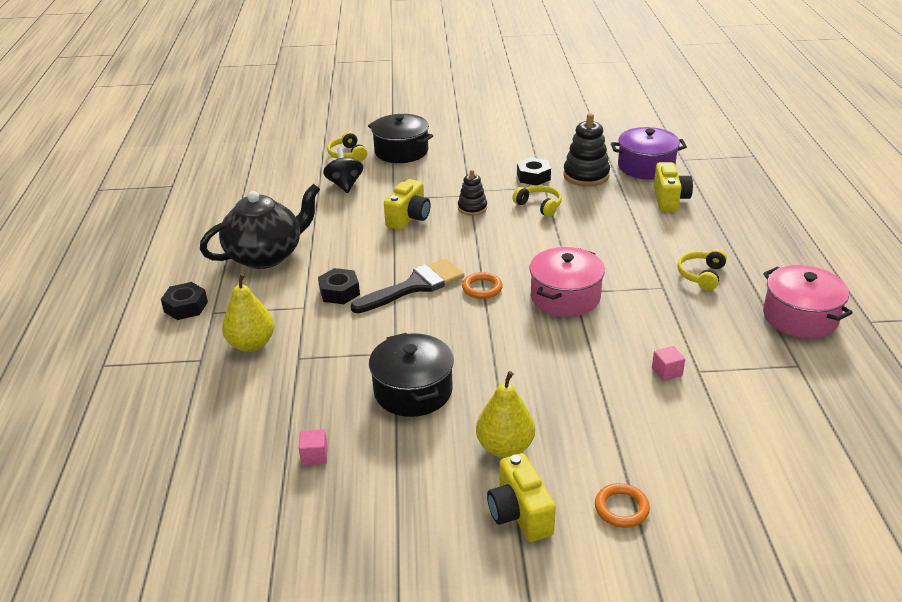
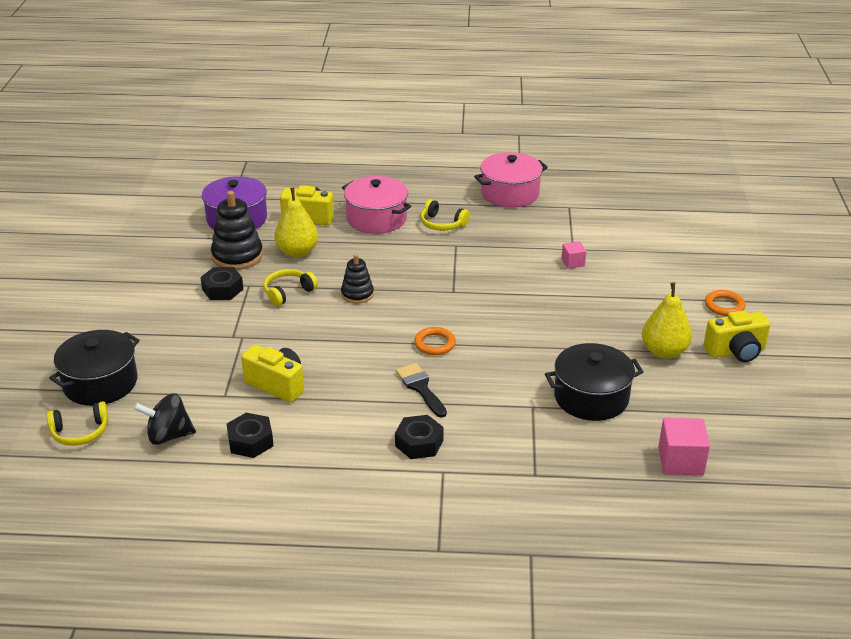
camera: 85 degrees left, 0 degrees up
(186, 307) = (422, 577): black nut -> black nut (250, 441)
(251, 344) = (507, 512): yellow pear -> yellow pear (297, 252)
(266, 255) = (322, 507): black teapot -> none
(314, 456) = (680, 461): pink cube -> pink cube, size x1.74
(414, 286) = (420, 388): black brush -> black brush, size x0.64
(472, 208) = (273, 337): black stacking toy -> black stacking toy (357, 294)
(565, 297) = (460, 297): pink pot -> pink pot (376, 219)

